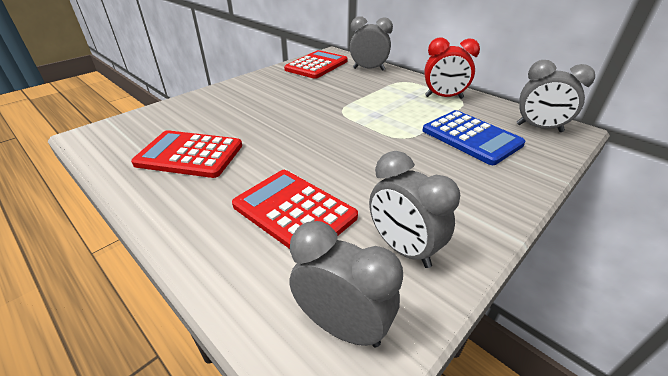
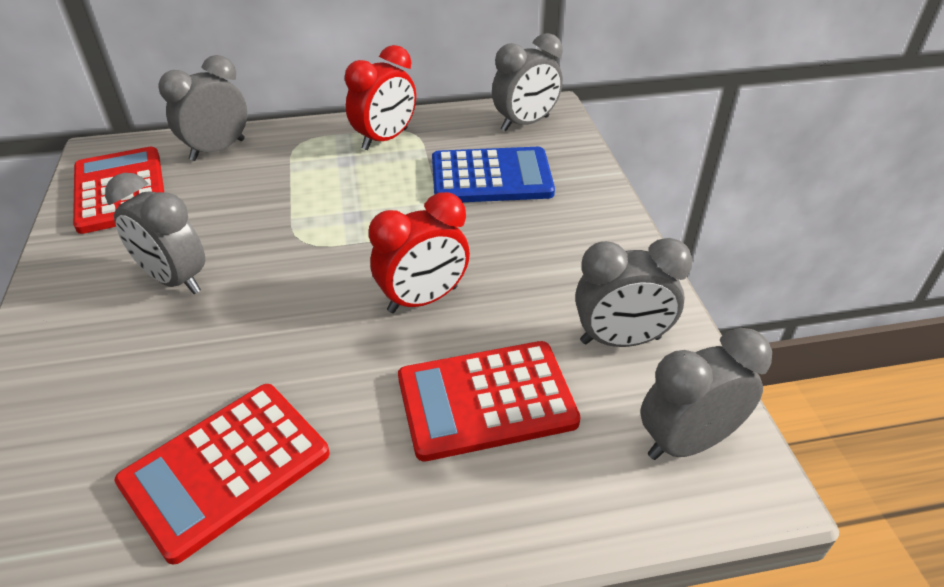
camera: 55 degrees left, 5 degrees up
(282, 97) = (175, 279): none -> grey clock
(344, 158) = (423, 299): none -> red clock

